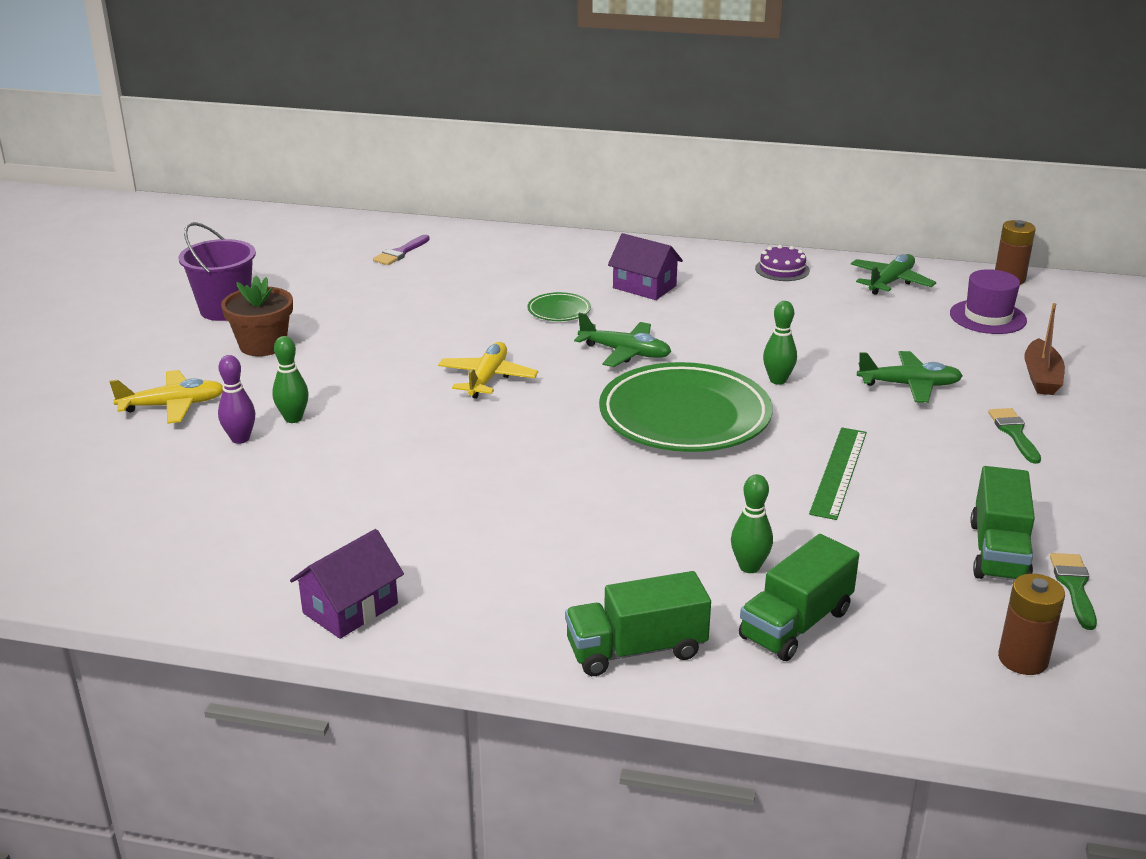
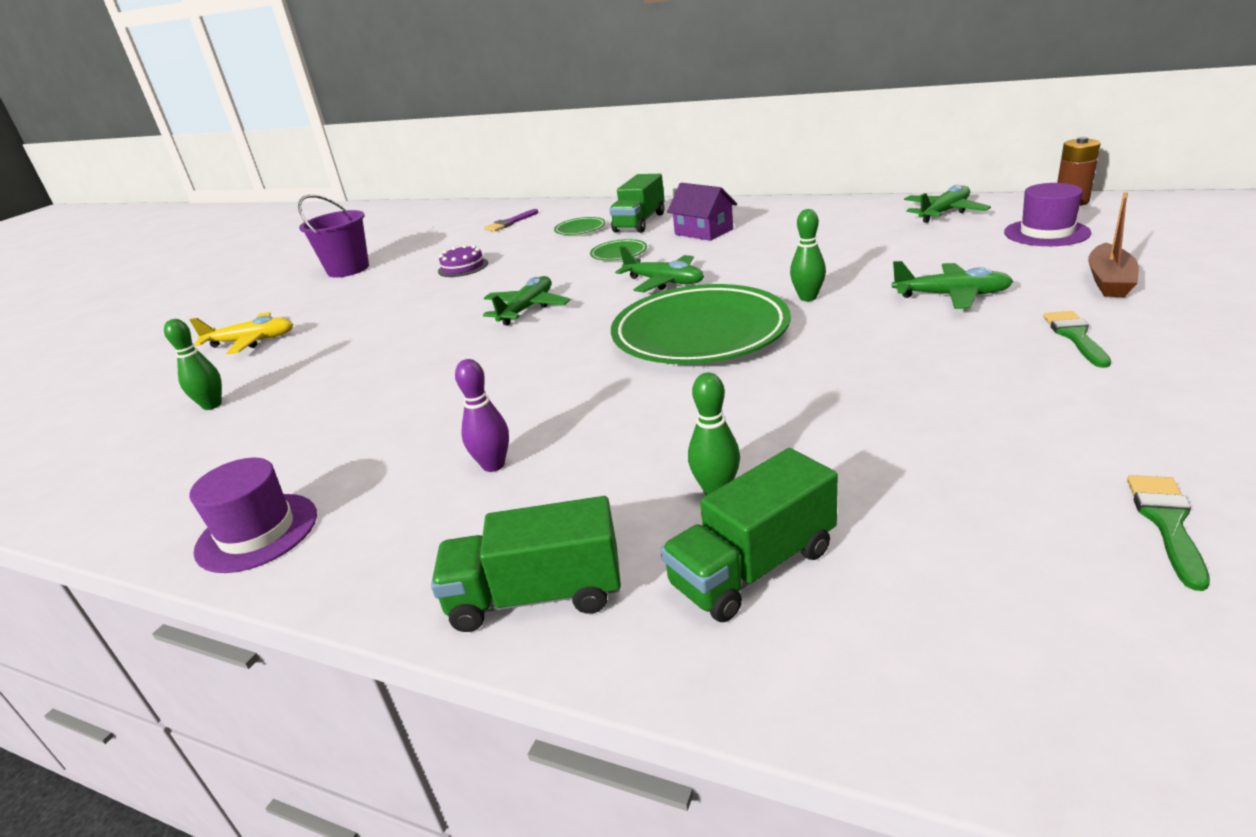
camera: 15 degrees right, 0 degrees up
(240, 439) = (283, 366): purple bowling pin -> purple bowling pin (493, 465)
(263, 345) = (357, 293): brown flower pot -> none
(293, 418) = (339, 348): green bowling pin -> green bowling pin (212, 405)
(350, 608) = (257, 532): purple house -> purple hat
(487, 378) = (527, 309): yellow plane -> green plane
(496, 271) = (580, 229): none -> green plate
(782, 269) = (837, 210): purple cake -> purple cake (463, 267)
(838, 472) = (853, 382): green ruler -> none
(998, 552) = (1051, 474): green truck -> green truck (640, 222)
(1023, 659) = (1086, 636): brown battery -> none

